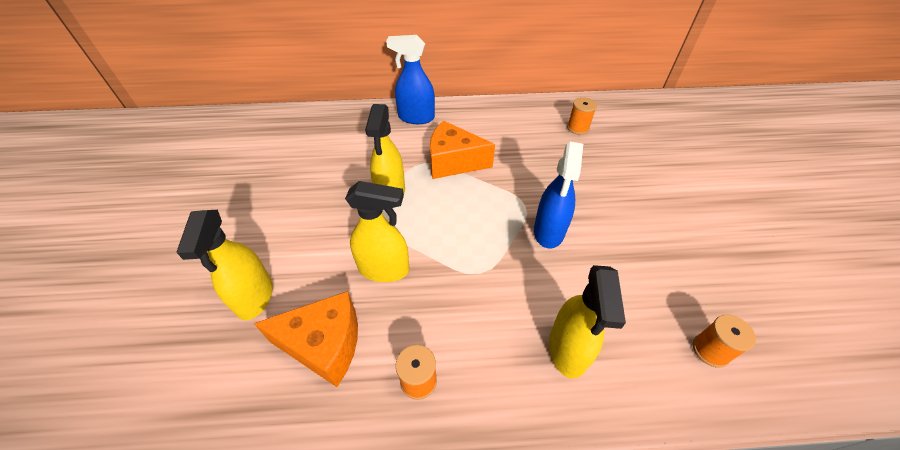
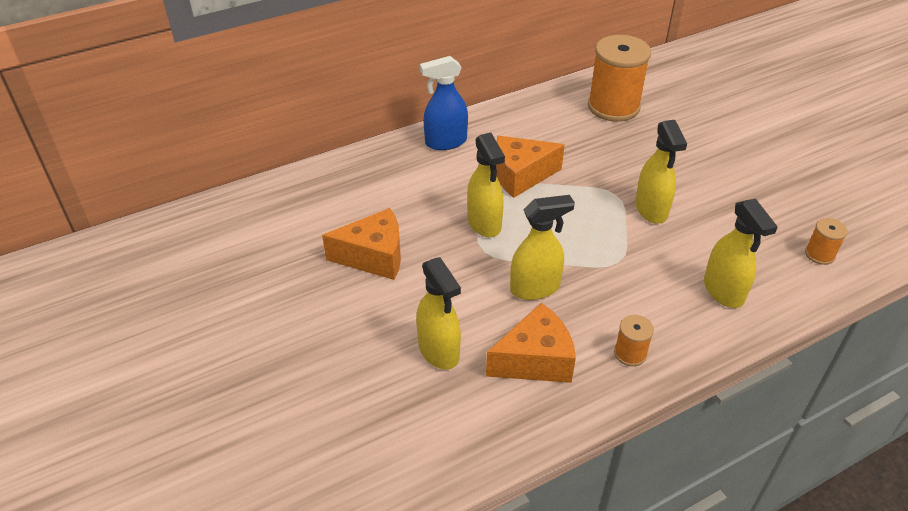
camera: 25 degrees left, 5 degrees down
(283, 191) = (374, 256): none -> orange cheese
(549, 231) = (651, 209): blue spray bottle -> yellow spray bottle
(578, 128) = (613, 107): orange spool -> orange spool, size x2.19

